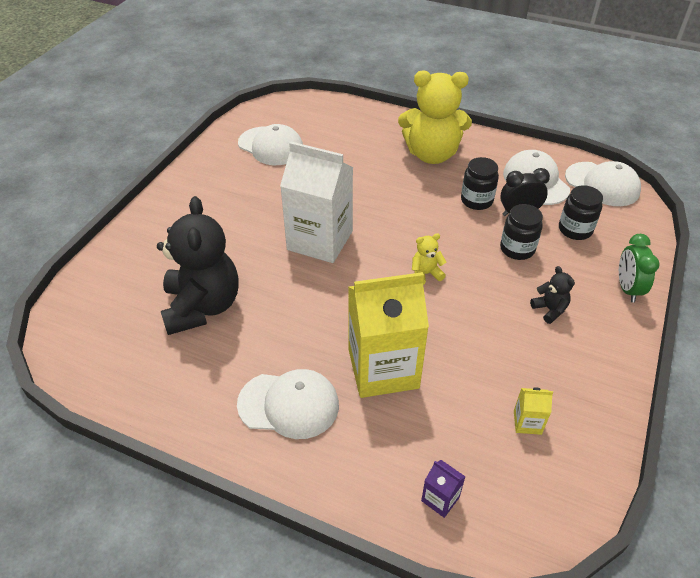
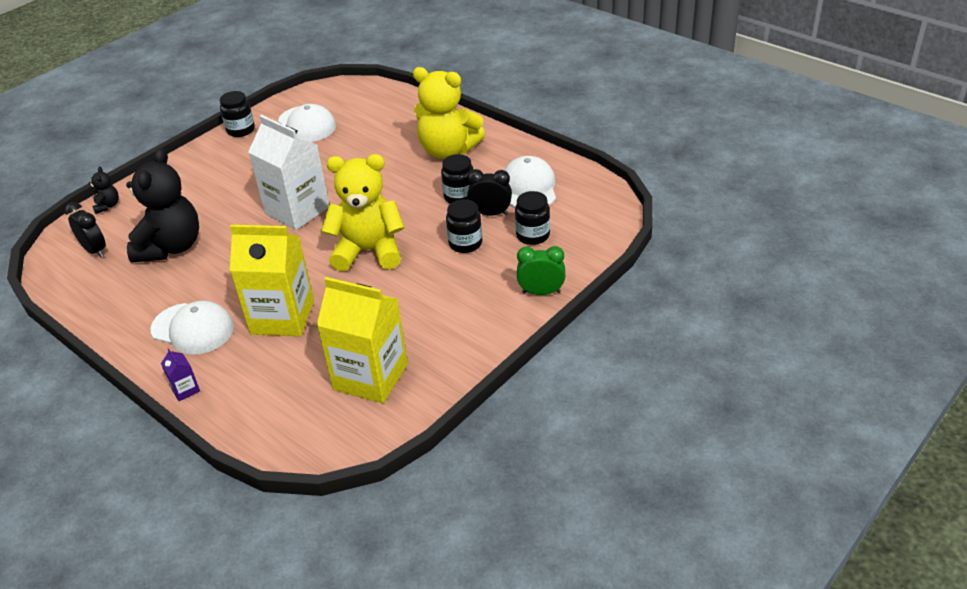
camera: 20 degrees right, 5 degrees down
(111, 327) = (95, 250): none -> black clock
(203, 161) = (241, 130): none -> black jar
(425, 274) = (369, 251): yellow teddy bear -> yellow teddy bear, size x2.39
(440, 499) = (263, 414): purple carton -> purple carton (185, 389)
(527, 422) = (370, 377): yellow carton -> yellow carton, size x2.50
(549, 310) = (456, 297): black teddy bear -> black teddy bear (107, 206)
(602, 184) = (593, 199): white cap -> none
(627, 289) = (541, 292): green clock -> green clock turned 75 degrees clockwise

